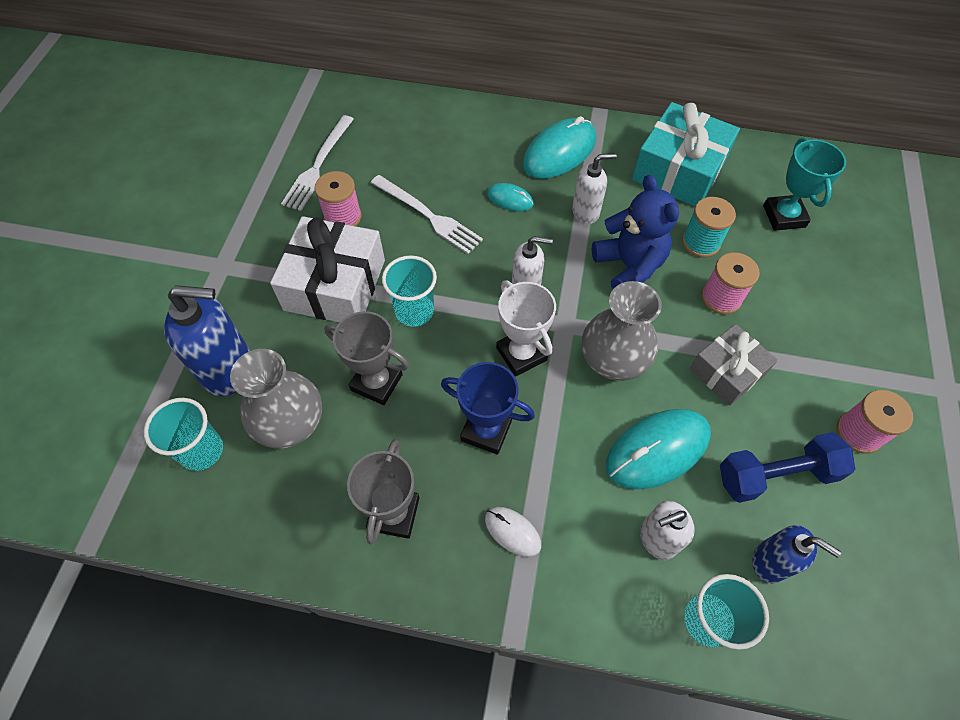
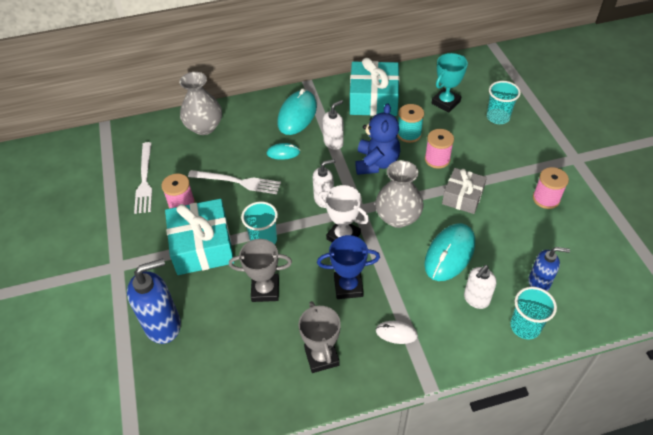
camera: 25 degrees left, 10 degrees down
(202, 450) = (176, 379): turquoise cup -> turquoise cup (498, 117)
(290, 423) = (225, 337): grey vase -> grey vase (204, 127)
(335, 285) = (202, 246): white gift -> turquoise gift
(629, 266) = (376, 163): blue teddy bear -> blue teddy bear turned 60 degrees clockwise
(776, 475) = (517, 238): blue dumbbell -> none
(784, 216) = (446, 102): turquoise trophy -> turquoise trophy turned 75 degrees clockwise

